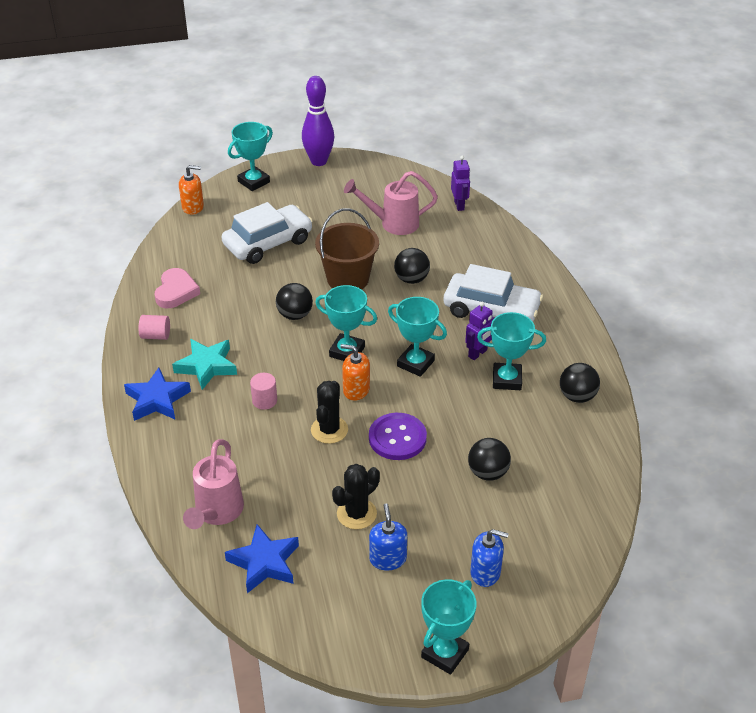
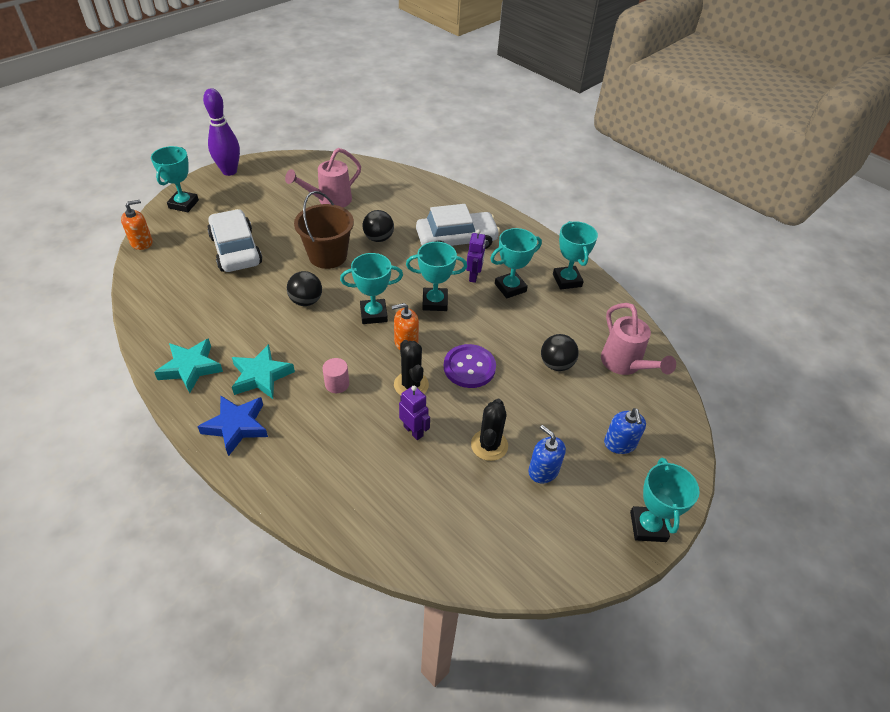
camera: 35 degrees left, 5 degrees up
(156, 335) = (190, 368): pink cylinder -> turquoise star
(176, 291) = (181, 321): pink heart -> none
(216, 513) = (373, 505): pink watering can -> pink watering can (625, 365)
(264, 563) = (450, 528): blue star -> none
(268, 243) = (236, 250): white car -> white car turned 45 degrees counterclockwise
(459, 205) = (369, 171): purple robot -> purple robot (413, 431)
(485, 572) = (620, 443): blue soap dispenser -> blue soap dispenser turned 105 degrees clockwise
(577, 396) = (567, 280): black ball -> turquoise trophy

